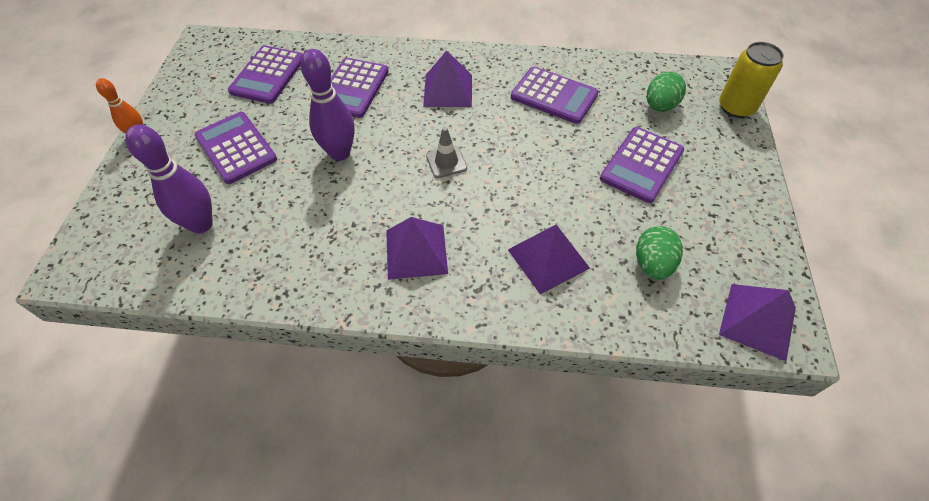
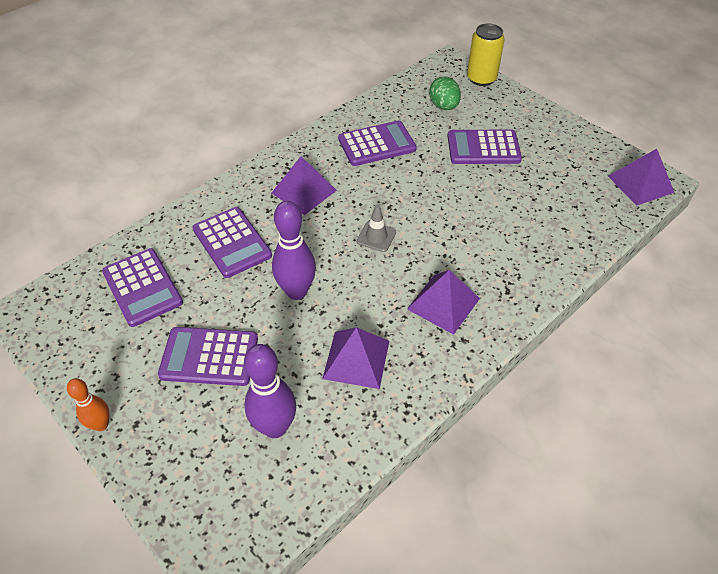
camera: 50 degrees left, 5 degrees down
(548, 259) = (515, 240): purple pyramid -> purple pyramid (356, 359)
(641, 165) = (483, 148): purple calculator -> purple calculator turned 105 degrees clockwise
(652, 264) = (564, 197): green egg -> none

